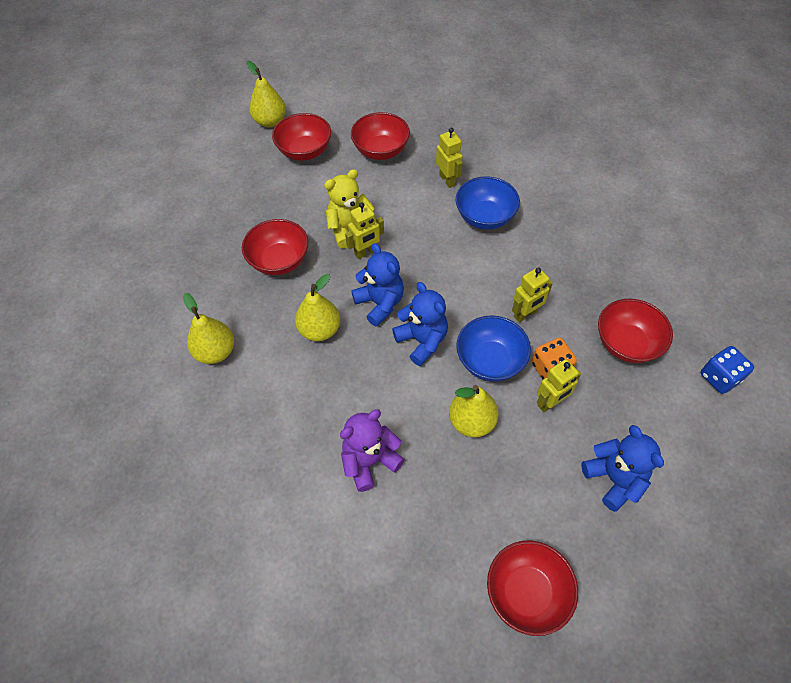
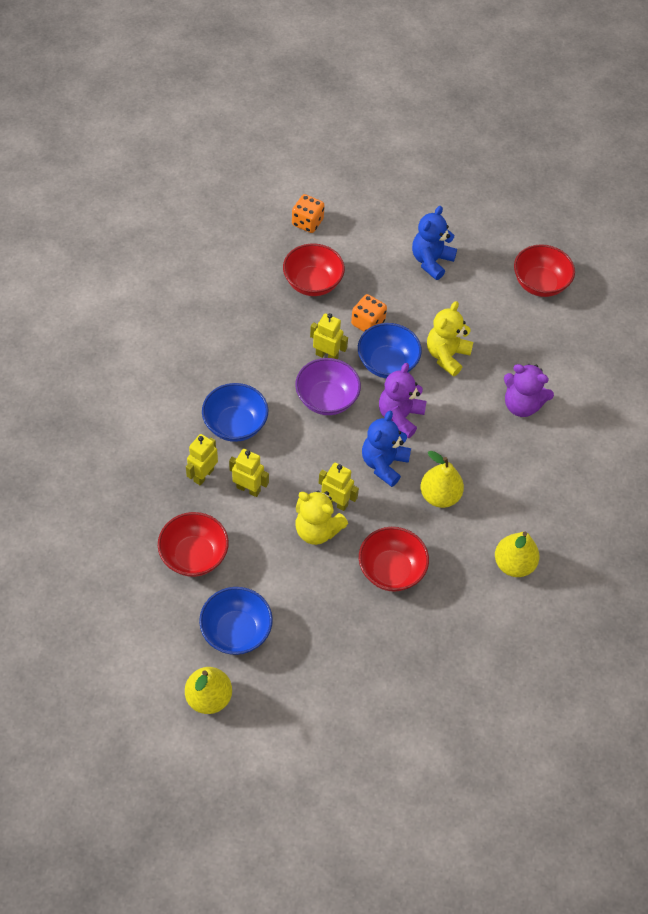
camera: 125 degrees left, 0 degrees up
(305, 151) = (236, 631): red bowl -> blue bowl
(422, 341) = (400, 416): blue teddy bear -> purple teddy bear
(471, 421) = (446, 355): yellow pear -> yellow teddy bear
(475, 292) = (327, 399): none -> purple bowl
(550, 403) = (397, 313): yellow robot -> yellow robot (248, 489)
(719, 377) = (307, 222): blue dice -> orange dice

